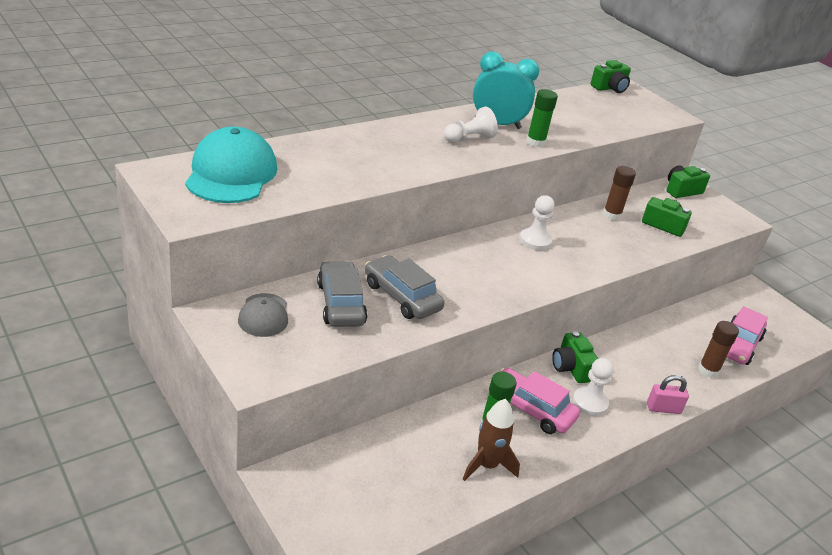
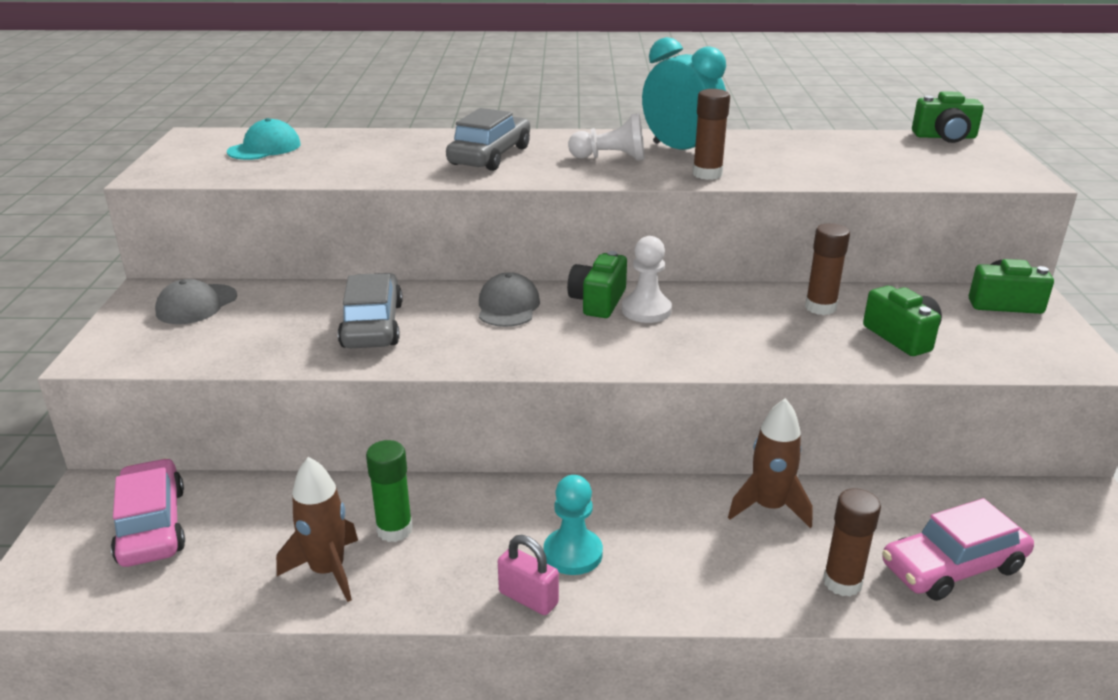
camera: 40 degrees right, 5 degrees down
(231, 173) = (264, 148): turquoise cap -> turquoise cap, size x0.54
(341, 303) = (292, 314): grey car -> grey car (490, 156)
(461, 259) = (508, 306): none -> grey cap
(531, 409) = (475, 529): pink car -> pink car (152, 525)
(535, 142) = (707, 174): green glue stick -> brown glue stick
(571, 368) = (601, 502): green camera -> green camera (598, 301)
(590, 403) = (573, 553): white pawn -> turquoise pawn
(644, 342) = (768, 507): none -> brown rocket
(663, 408) = (688, 604): pink padlock -> pink padlock (528, 598)

